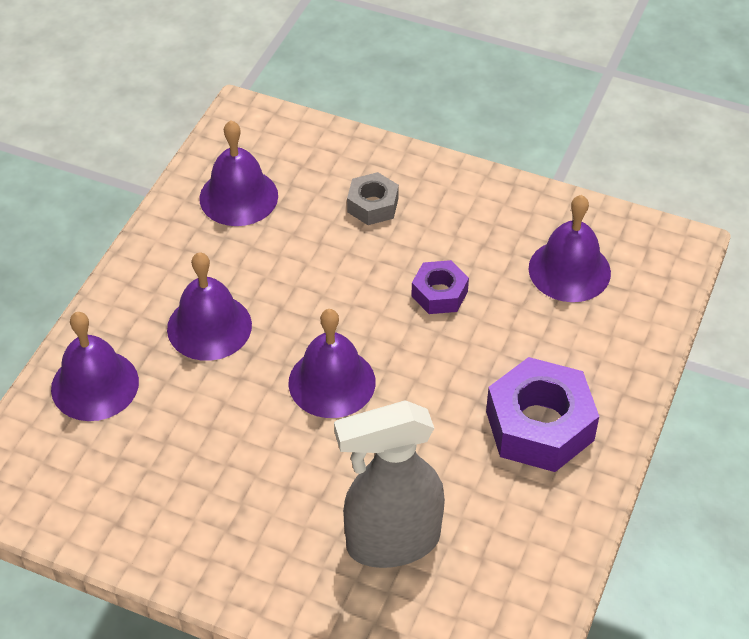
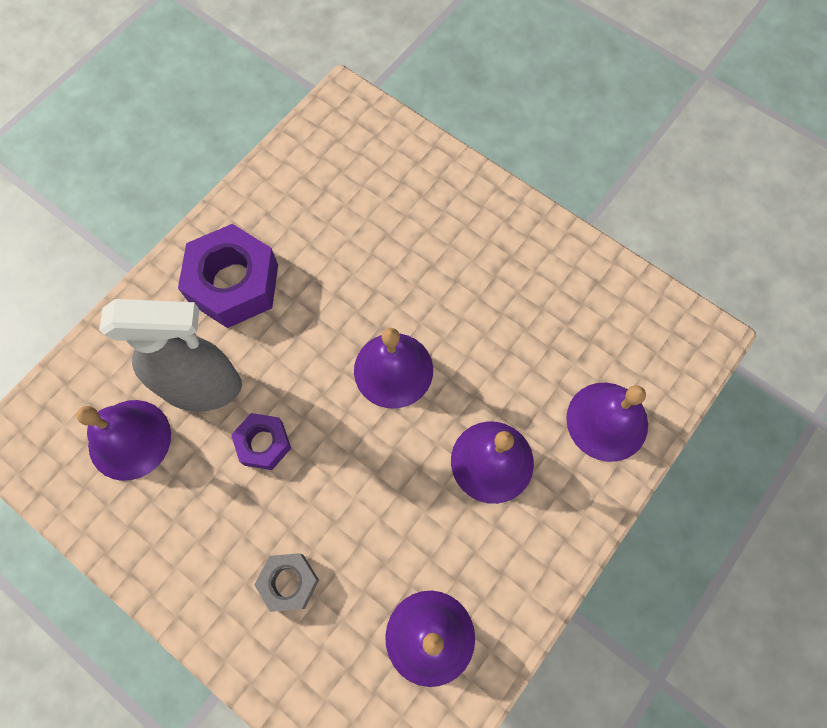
camera: 165 degrees left, 20 degrees up
(391, 542) = (387, 216): grey spray bottle -> grey spray bottle (203, 387)

